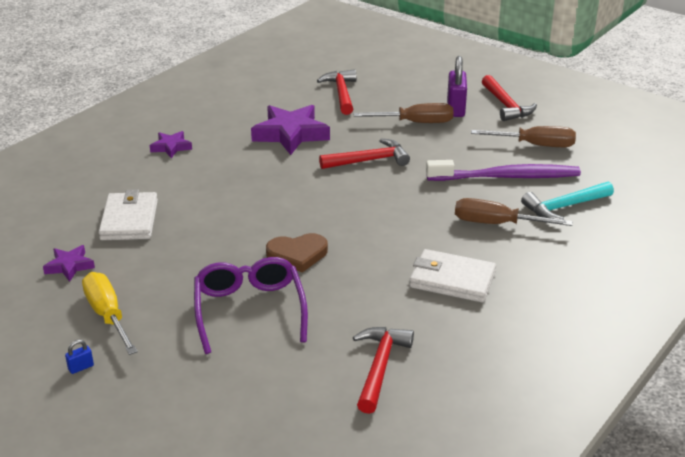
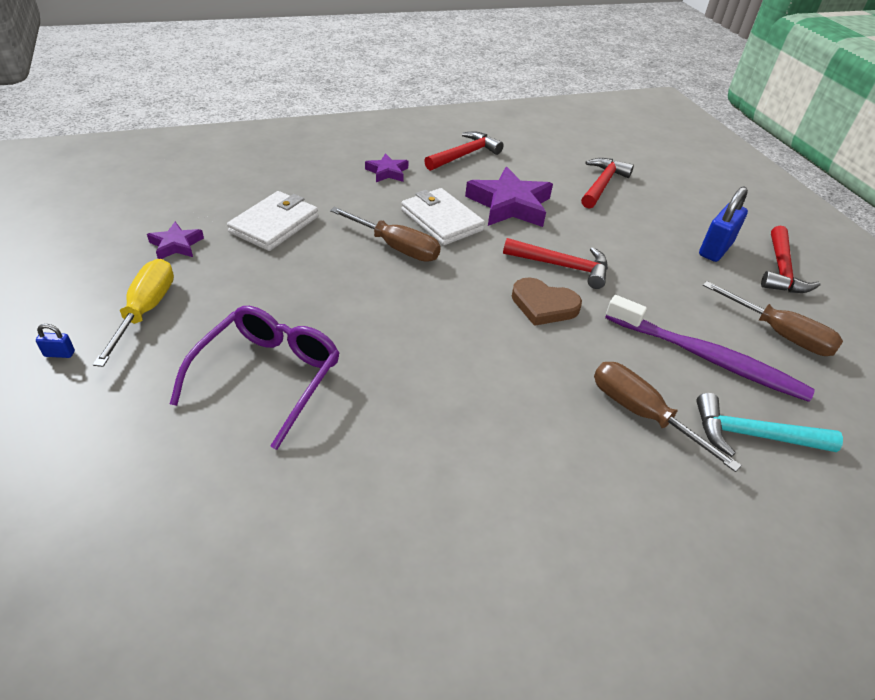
camera: 30 degrees right, 10 degrees up
(297, 254) = (382, 337): brown heart -> brown heart (543, 305)
(379, 367) = (318, 535): red hammer -> red hammer (464, 155)
(416, 123) = (654, 247): brown screwdriver -> brown screwdriver (397, 248)
(452, 280) = (518, 461): white wallet -> white wallet (441, 220)
(456, 109) = (715, 249): purple padlock -> blue padlock

